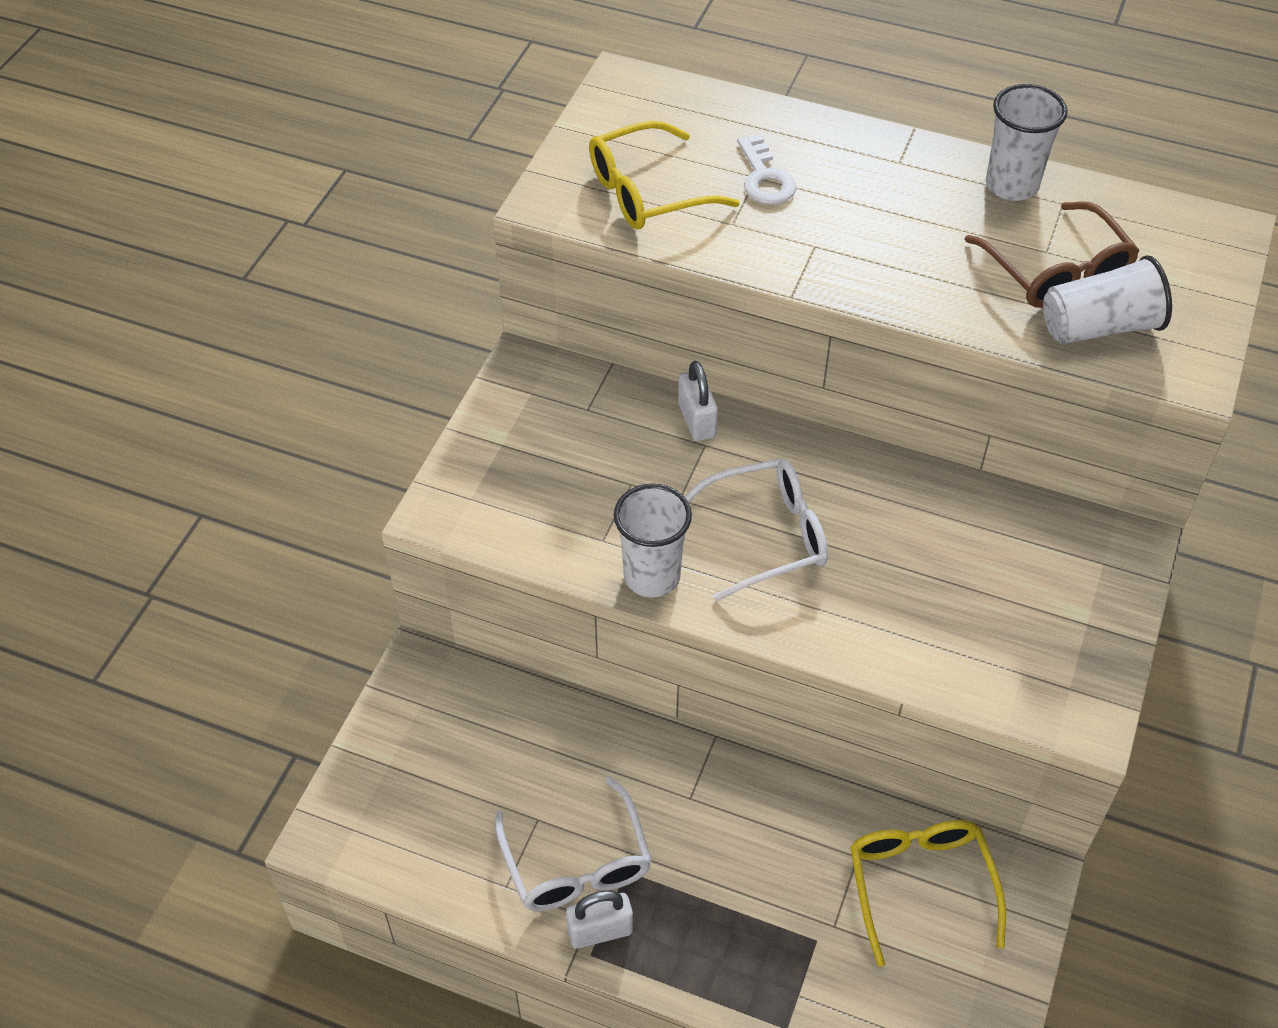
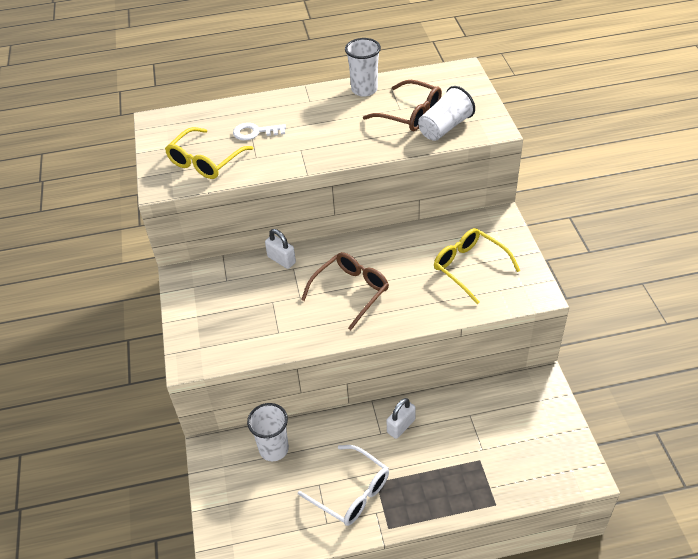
camera: 30 degrees left, 5 degrees down
(600, 931) = (384, 515): white padlock -> white padlock (401, 426)
(652, 576) = (313, 335): white cup -> white cup (274, 449)
(764, 178) = (255, 132): white key -> white key turned 135 degrees clockwise
(766, 536) = (351, 291): white glasses -> brown glasses
(920, 884) = (503, 410): yellow glasses -> yellow glasses (469, 267)

